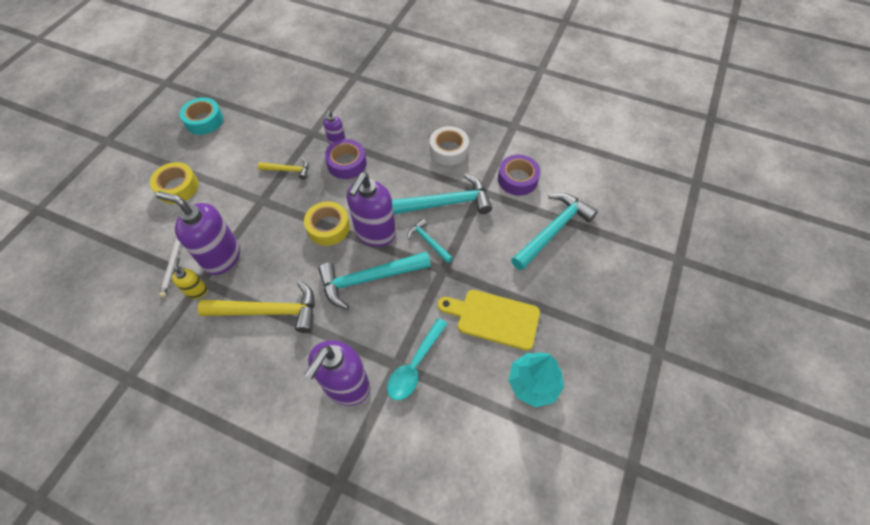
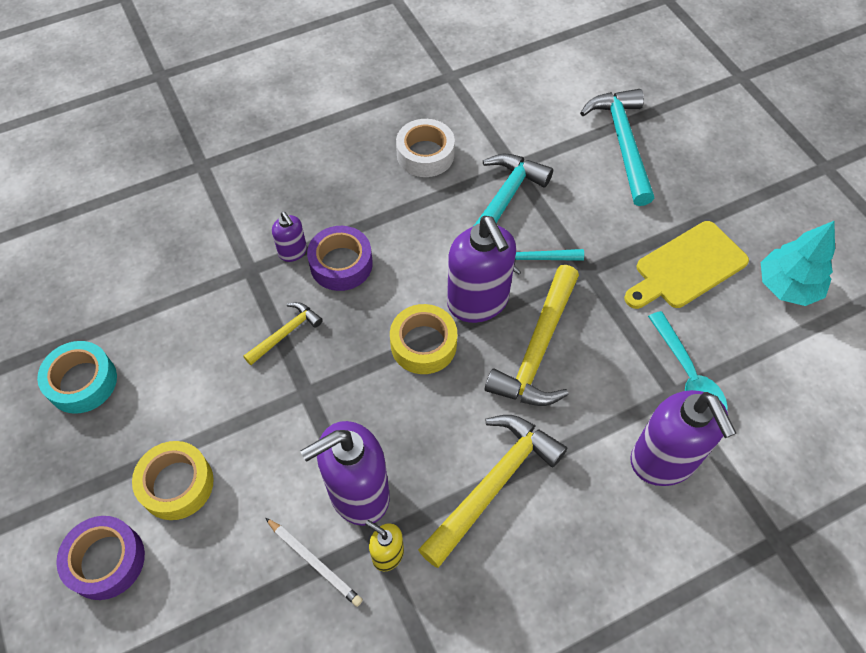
camera: 50 degrees left, 0 degrees up
(369, 279) = (538, 349): turquoise hammer -> yellow hammer
(517, 179) = (528, 125): purple tape -> purple tape (106, 560)

